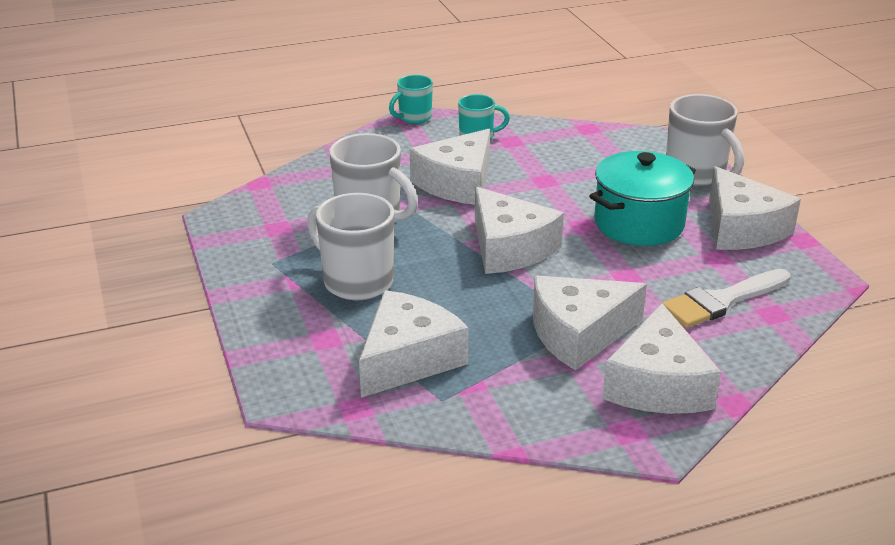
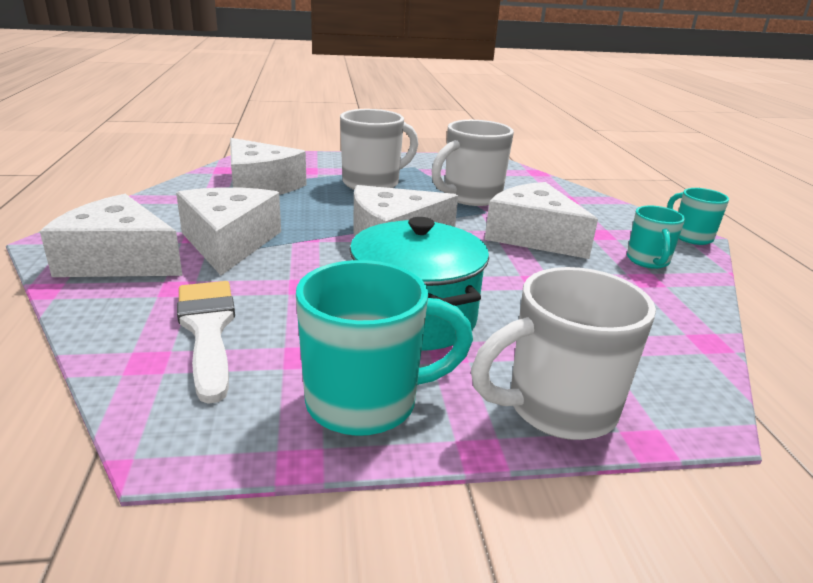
camera: 100 degrees right, 5 degrees down
(742, 228) = (366, 402): white cheese -> turquoise mug

